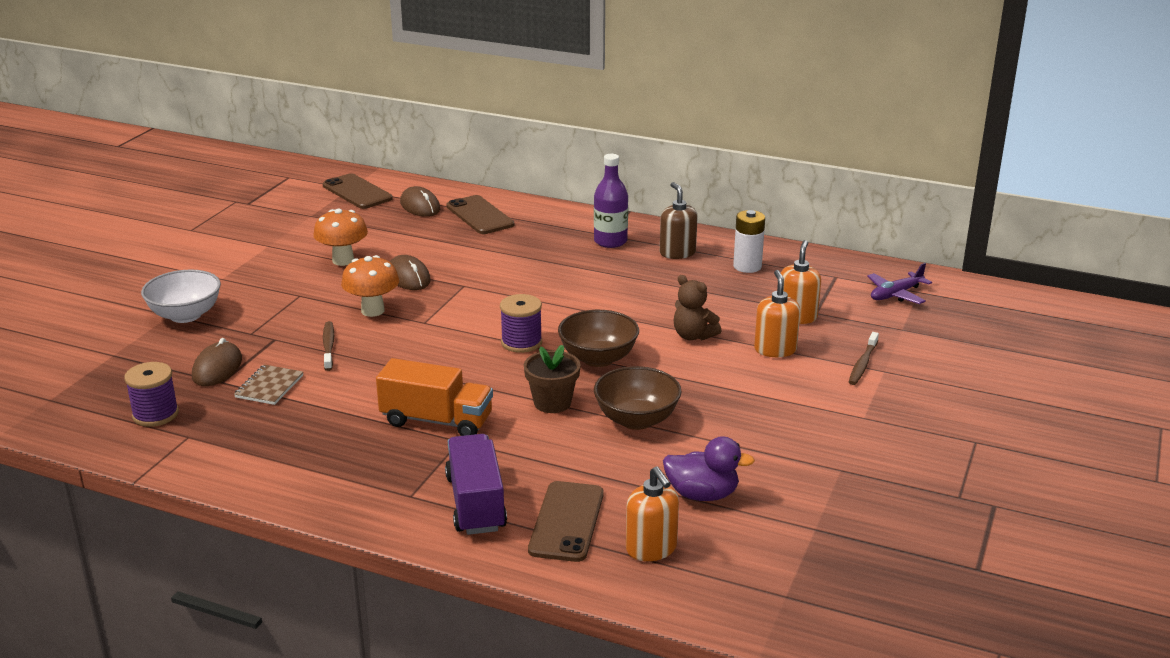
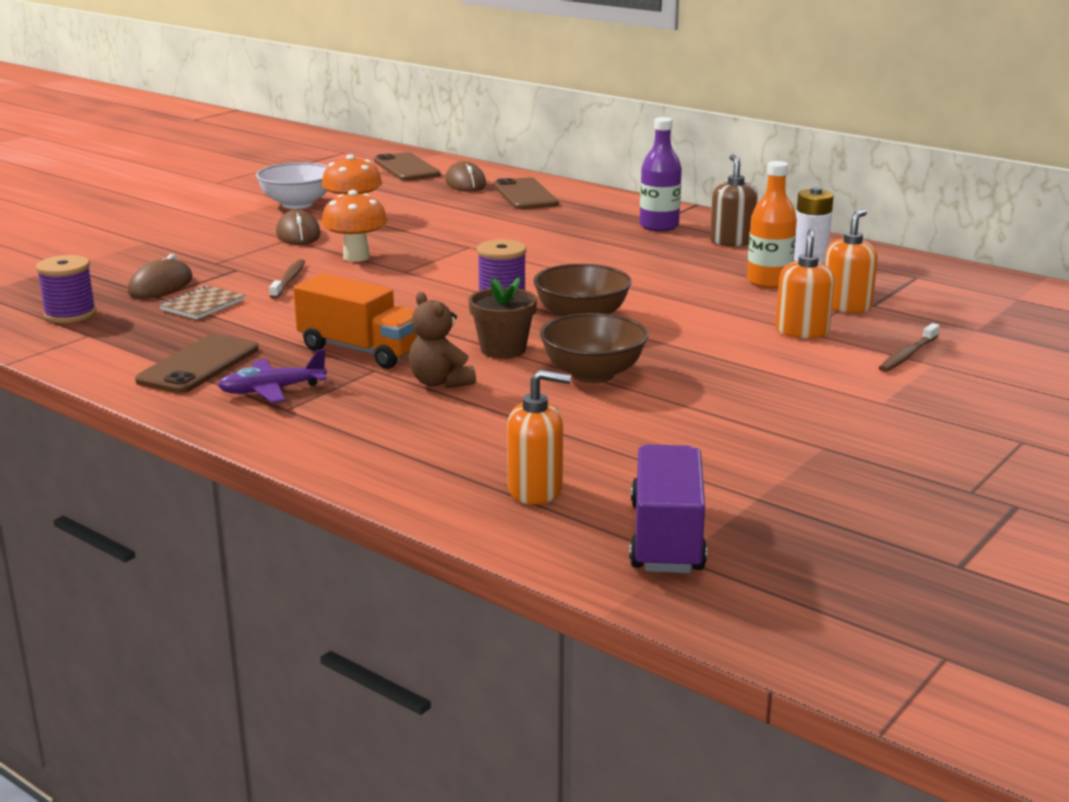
camera: 15 degrees right, 5 degrees down
(185, 315) = (161, 243): white bowl -> white bowl (297, 204)
(408, 277) = (414, 235): brown mouse -> brown mouse (298, 234)
(476, 503) = (355, 424): purple truck -> purple truck (666, 538)
(566, 522) = (449, 453): brown phone -> brown phone (198, 365)
(651, 549) = (535, 490): orange soap dispenser -> orange soap dispenser turned 75 degrees counterclockwise
(693, 336) = (707, 310): brown teddy bear -> brown teddy bear (440, 382)
(702, 494) = (631, 449): purple duck -> none
(726, 296) = (769, 282): none -> orange bottle
(895, 294) = (985, 299): purple plane -> purple plane (271, 390)

